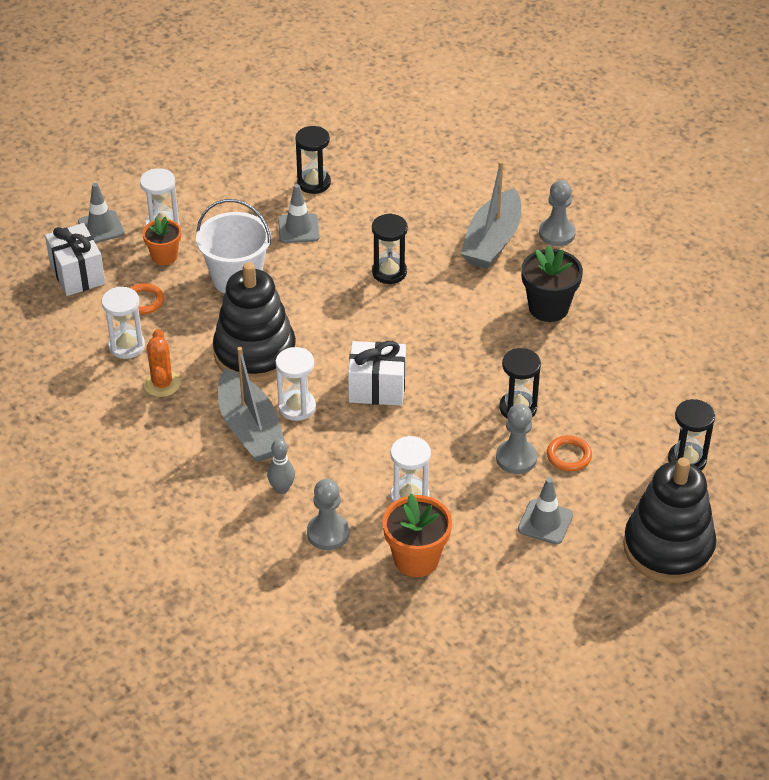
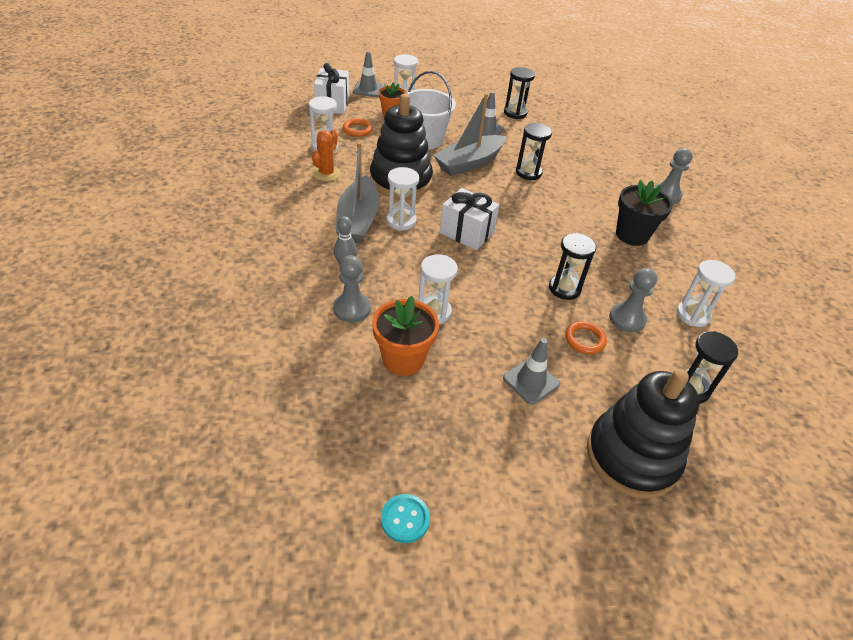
camera: 25 degrees right, 0 degrees up
(492, 241) = (615, 182): grey boat -> grey boat (469, 163)
(516, 458) = (539, 322): grey pawn -> grey pawn (627, 319)
(519, 690) = (405, 519): none -> turquoise button
(654, 379) = (692, 315): none -> white hourglass

